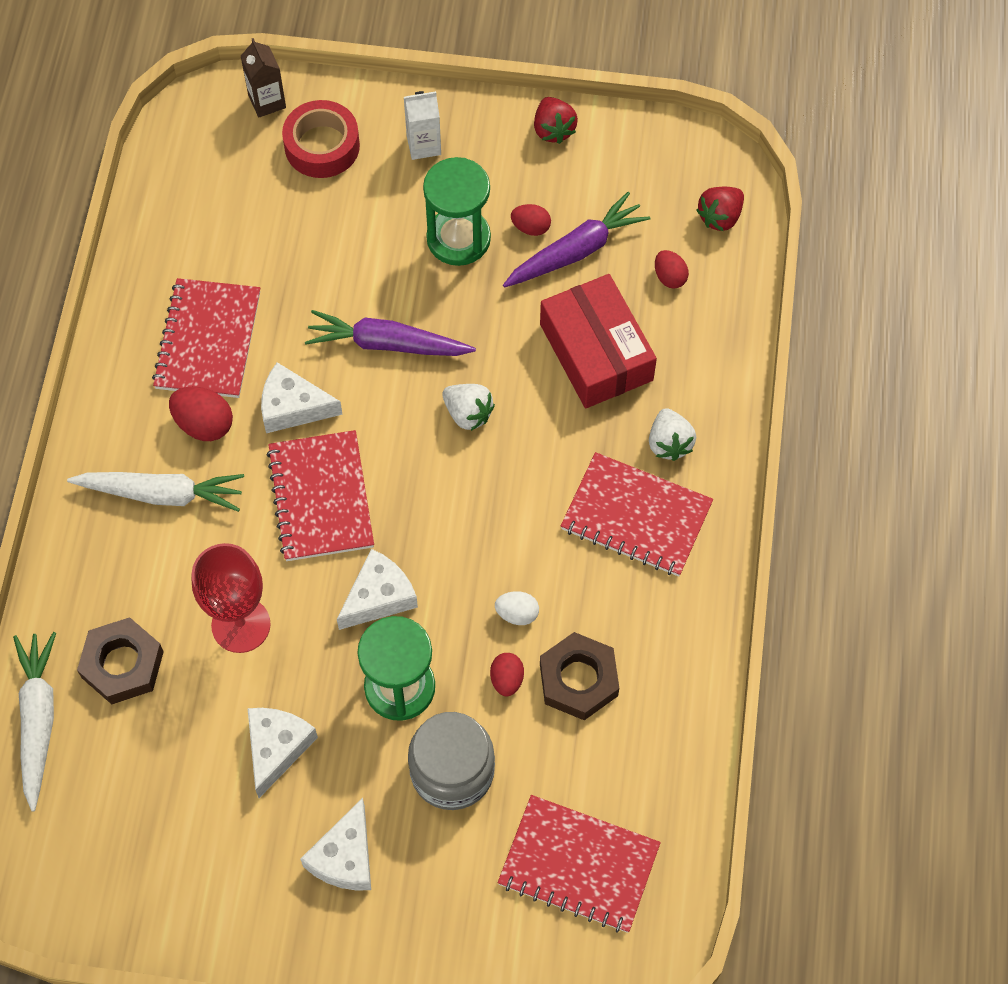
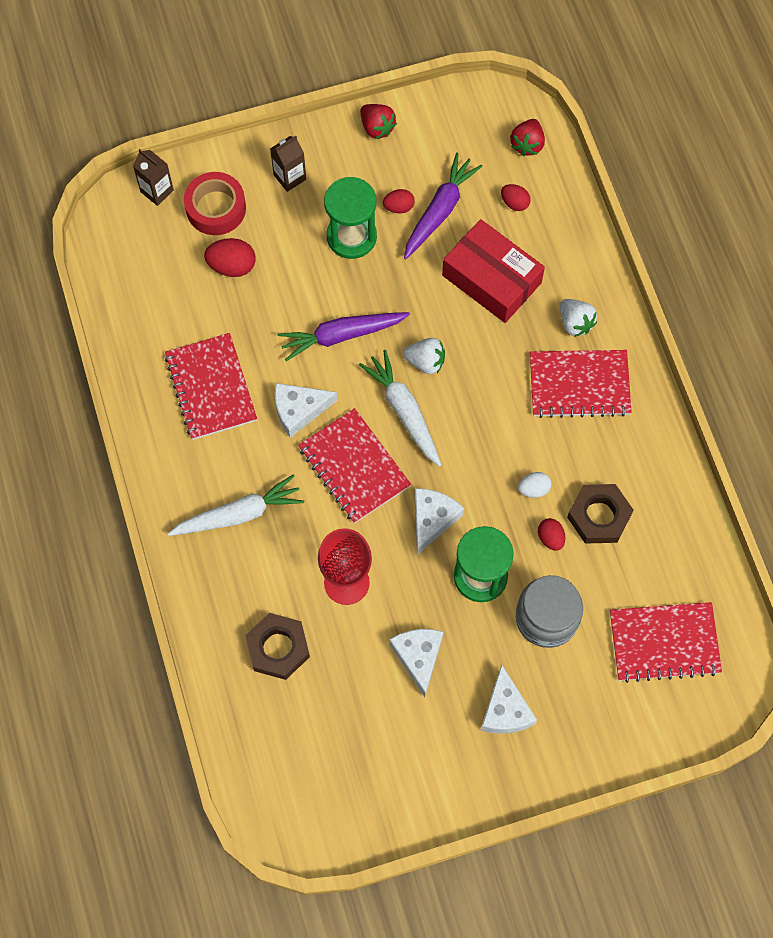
camera: 25 degrees left, 5 degrees up
(38, 720) = (239, 714): white carrot -> white carrot (404, 411)
(204, 424) = (242, 450): red egg -> red egg (232, 266)
(423, 145) = (290, 177): white carton -> brown carton

